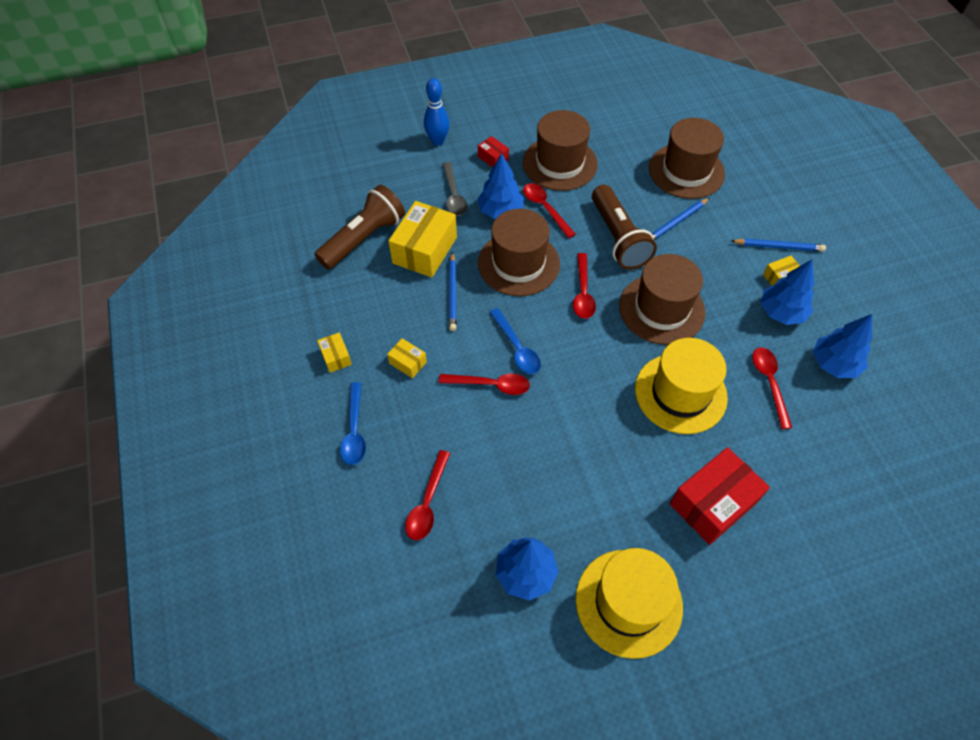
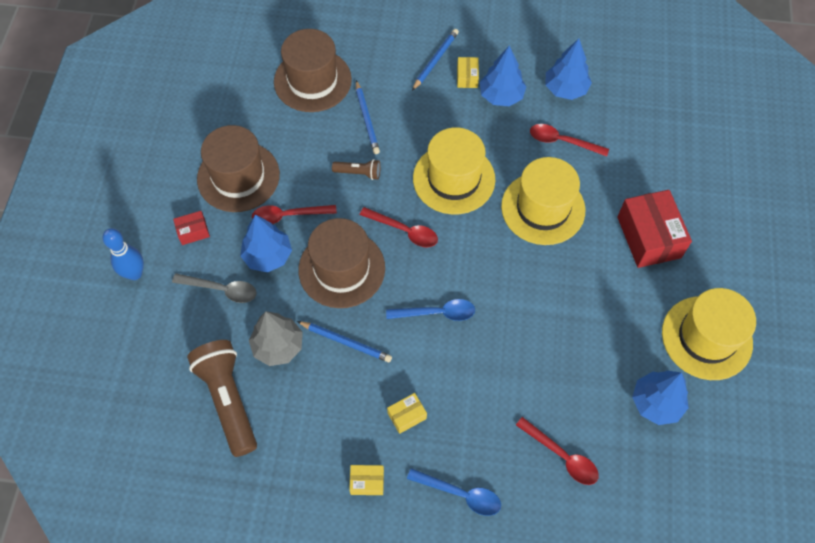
camera: 65 degrees left, 5 degrees up
(425, 250) = (278, 346): yellow box -> grey tree
(491, 385) = (466, 352): red spoon -> none
(618, 238) = (359, 173): brown flashlight -> brown flashlight, size x0.48
(661, 309) = (454, 179): brown hat -> yellow hat

